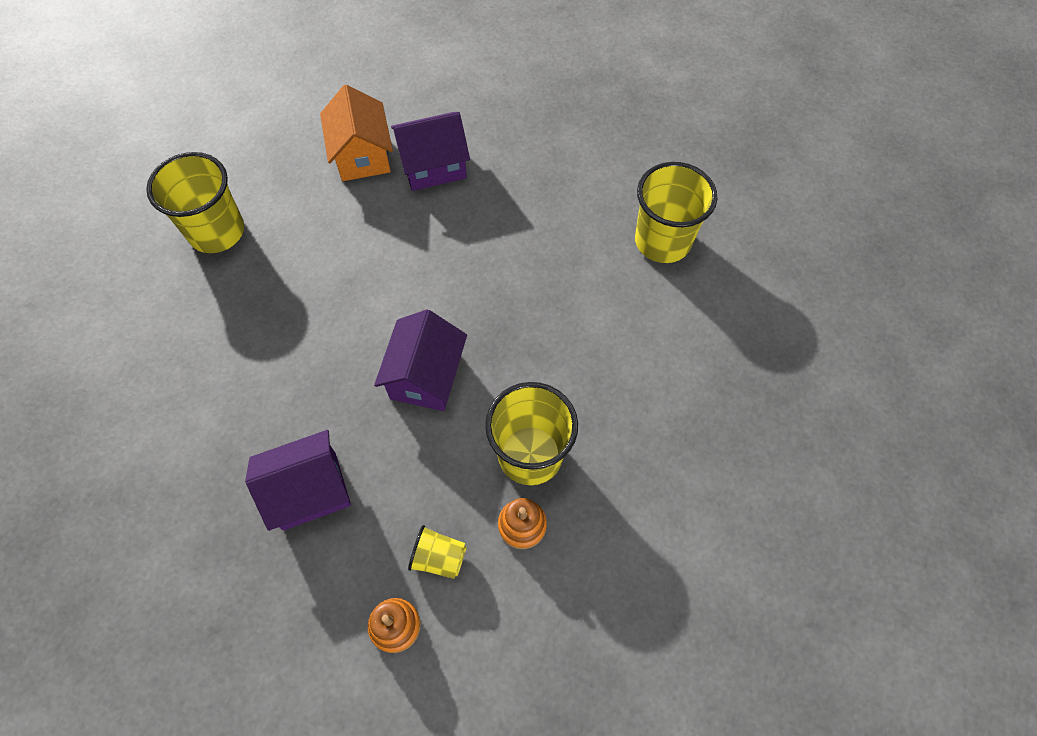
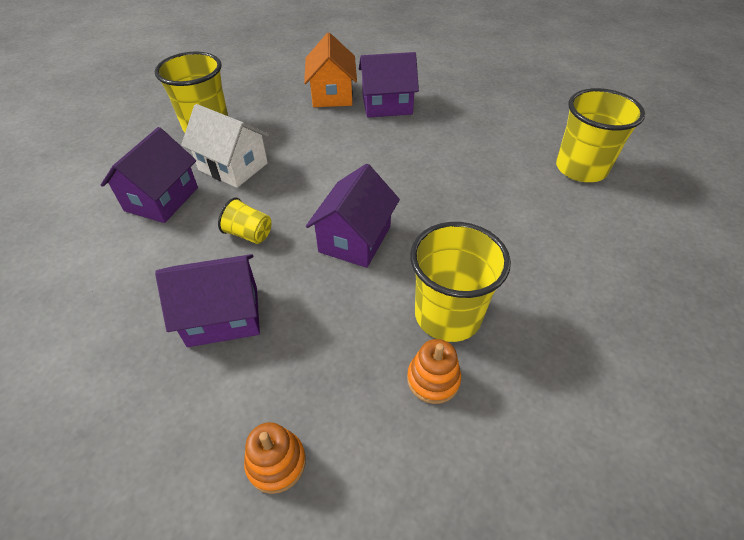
camera: 10 degrees right, 15 degrees down
(198, 353) = (161, 199): none -> purple house
(267, 293) = (233, 167): none -> white house
(439, 557) = (339, 398): yellow cup -> yellow cup (249, 234)

